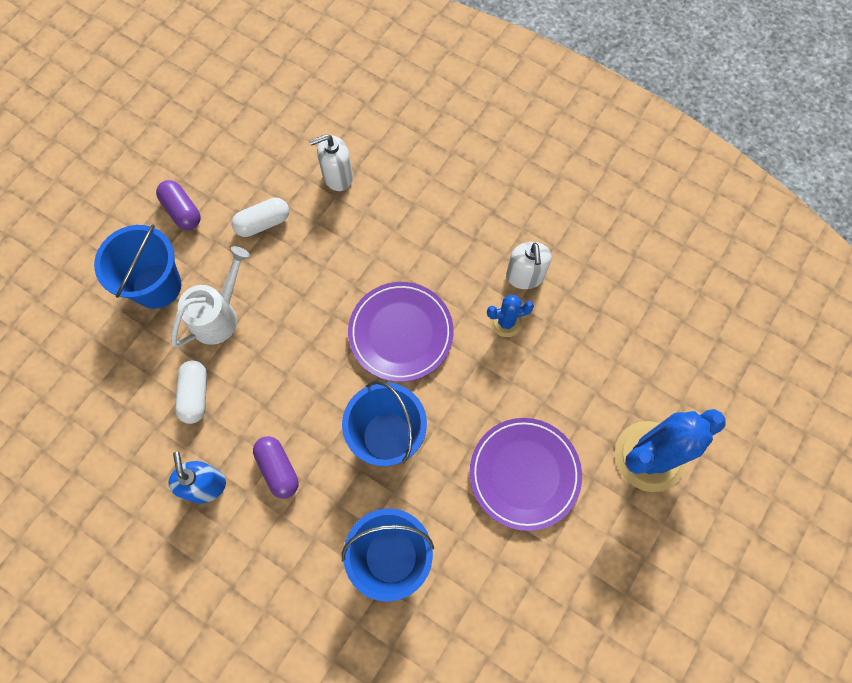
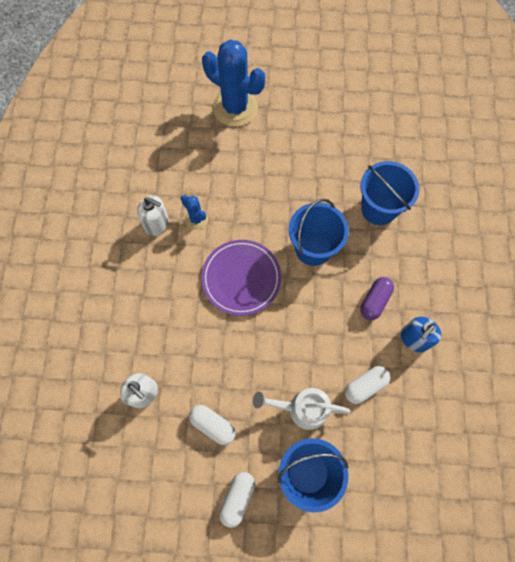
camera: 120 degrees left, 0 degrees up
(182, 211) = (237, 498): purple capsule -> white capsule
(524, 474) = (286, 164): purple plate -> none
(525, 276) = (156, 224): white soap dispenser -> white soap dispenser turned 60 degrees clockwise

